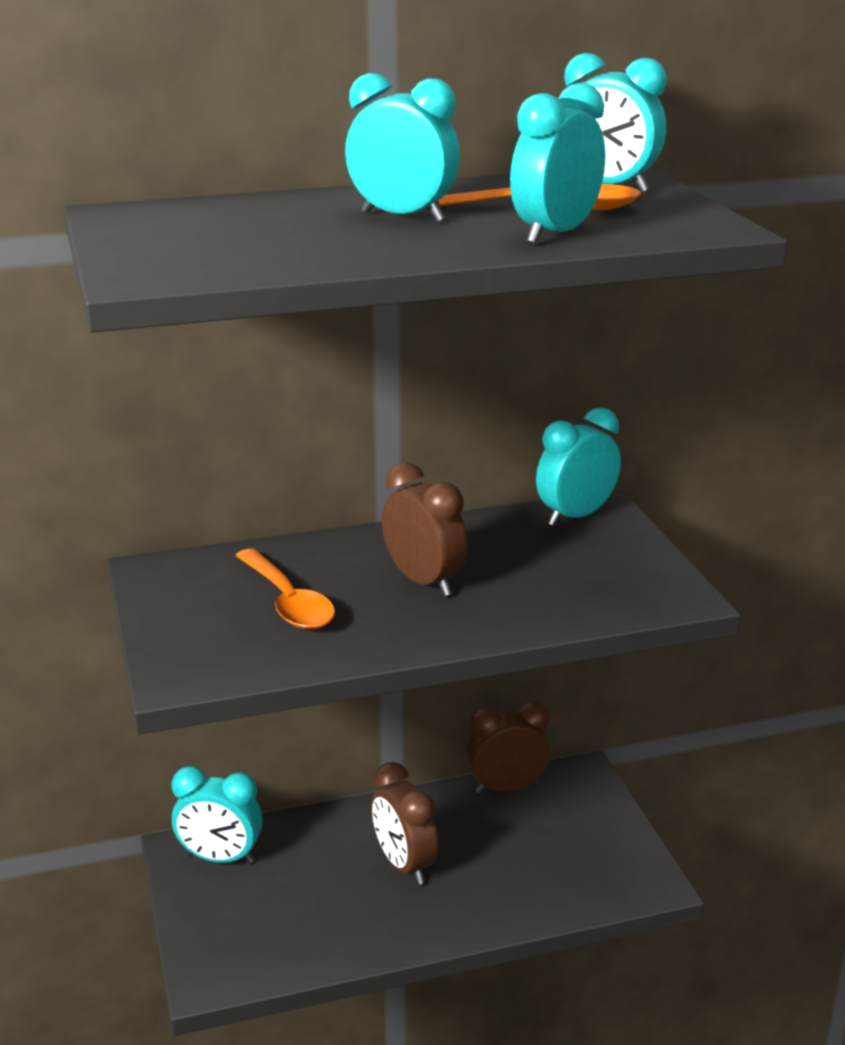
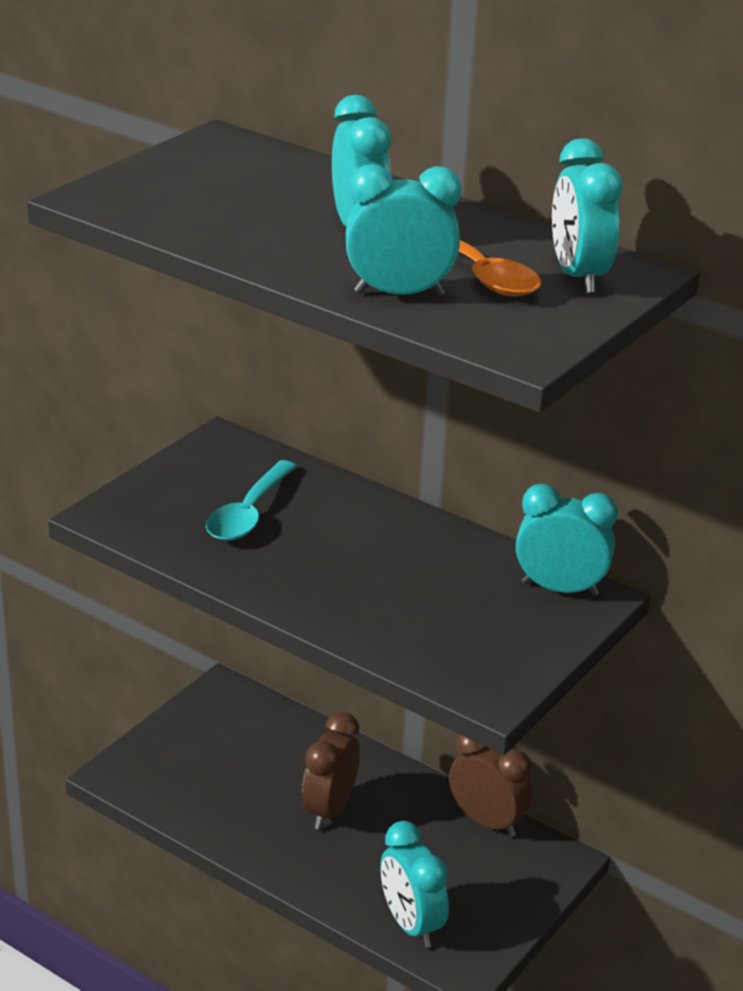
camera: 50 degrees right, 5 degrees up
(220, 858) = (235, 712): turquoise clock -> turquoise clock (411, 924)
(288, 602) = (249, 513): orange spoon -> turquoise spoon
(424, 582) = (352, 559): brown clock -> none

